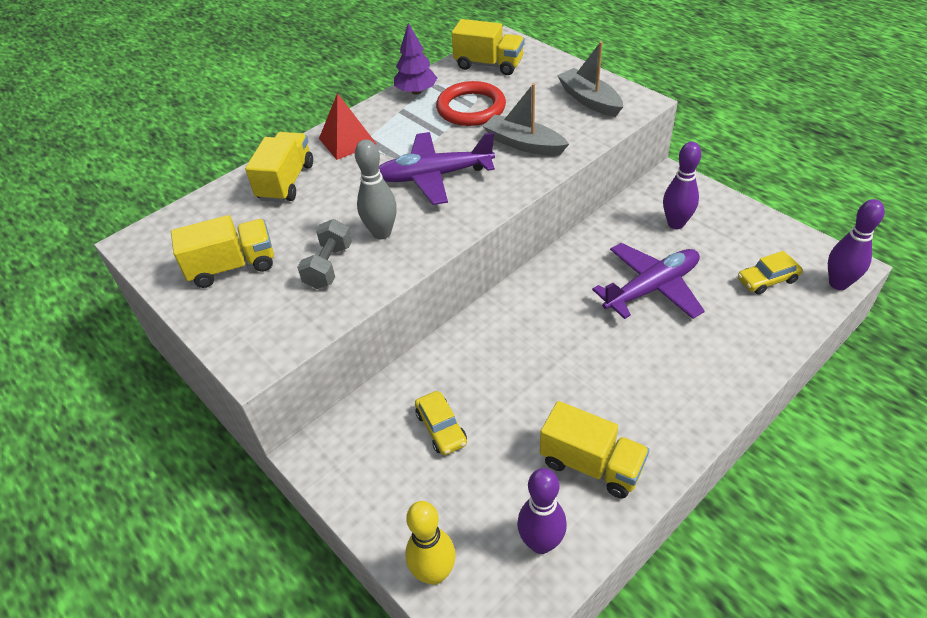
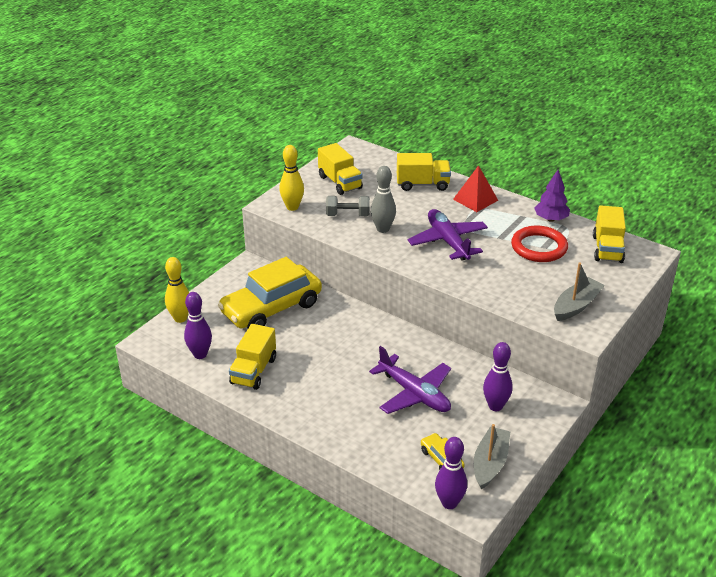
camera: 75 degrees right, 10 degrees down
(275, 331) = (292, 207): none -> yellow bowling pin
(441, 428) = (271, 308): yellow car -> yellow car, size x2.36
(524, 144) = (500, 277): grey boat -> grey boat (490, 463)

